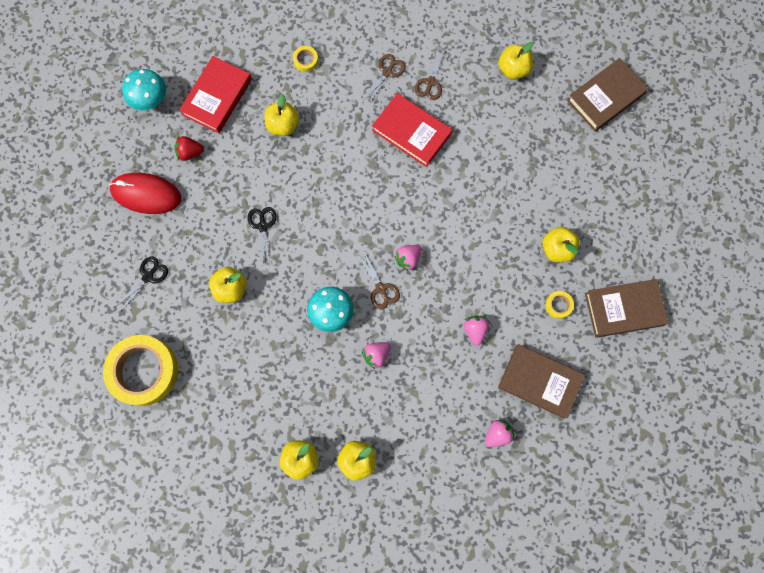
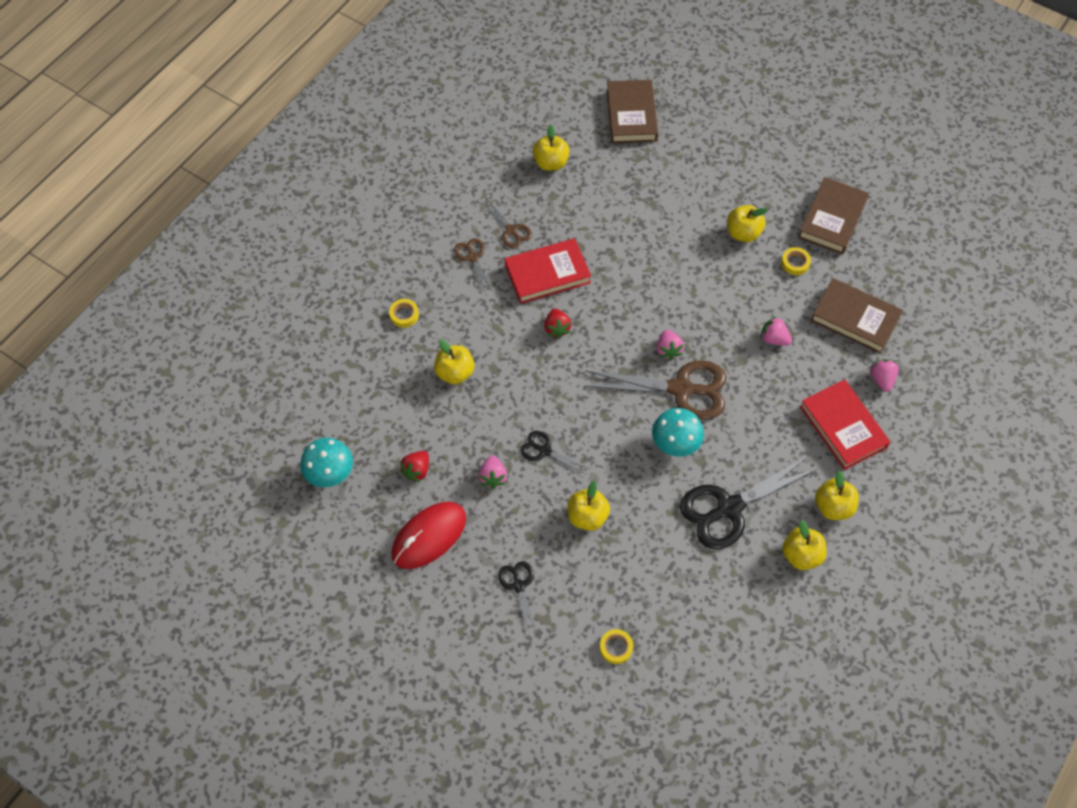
camera: 55 degrees left, 15 degrees down
(144, 371) = (616, 647): yellow tape -> yellow tape, size x0.40
(217, 97) = (378, 412): red book -> red book (843, 427)
(304, 383) = (729, 508): none -> black scissors
(369, 169) = (557, 328): none -> red strawberry
(376, 355) = (742, 431): pink strawberry -> pink strawberry (493, 477)
(380, 289) = (681, 389): brown scissors -> brown scissors, size x2.01
(539, 381) = (855, 318): brown book -> brown book turned 60 degrees clockwise

